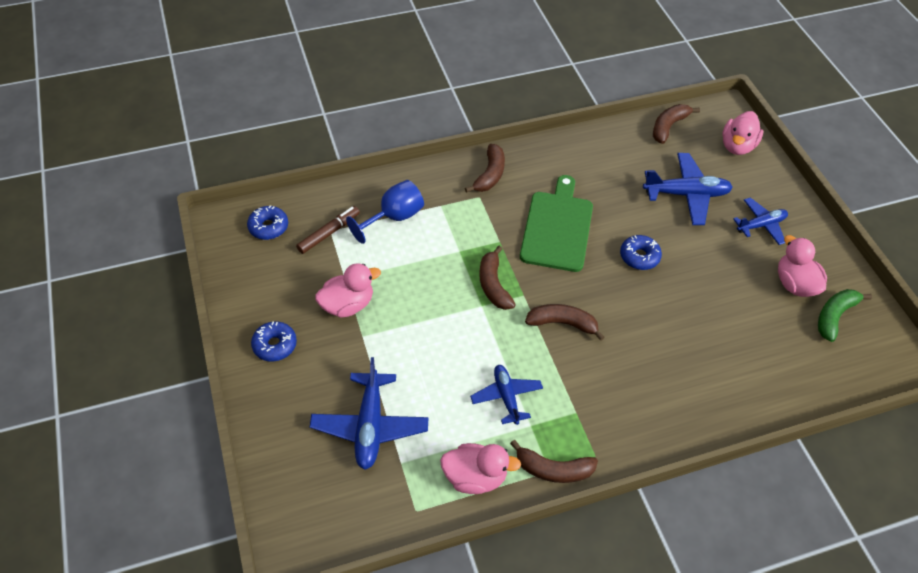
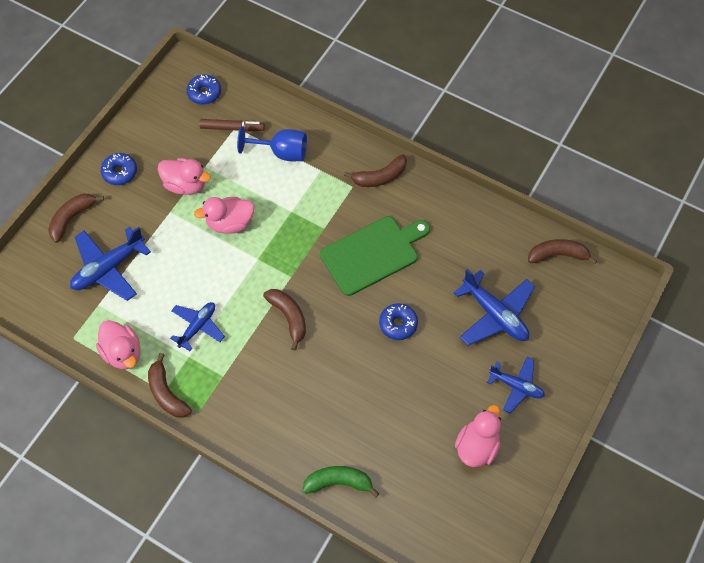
camera: 50 degrees right, 10 degrees up
(493, 285) = (282, 253): brown banana -> brown banana (72, 218)
(737, 146) = (589, 316): pink duck -> pink duck (230, 223)
(834, 316) = (471, 493): green banana -> green banana (338, 482)

